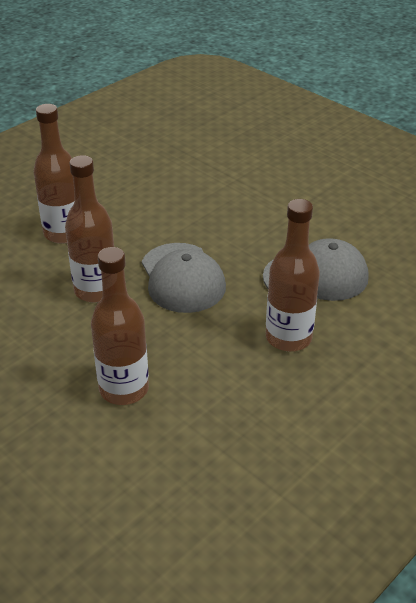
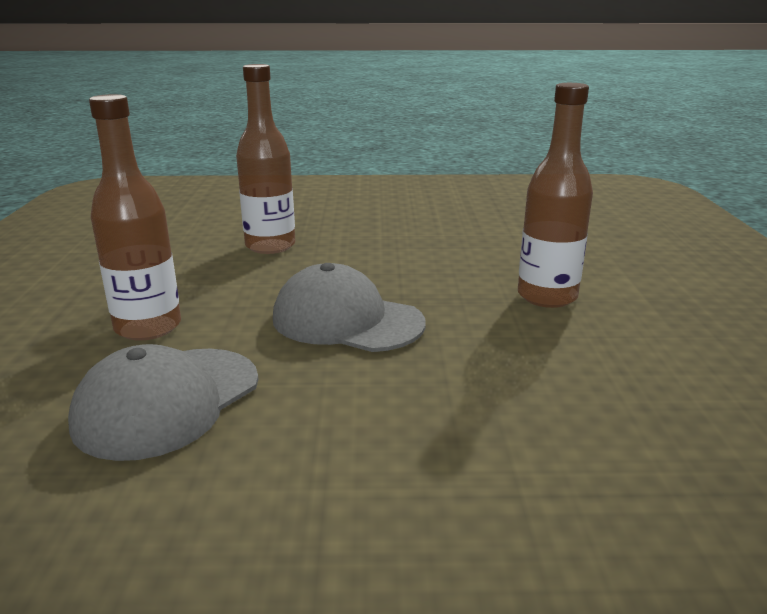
camera: 135 degrees right, 15 degrees down
(96, 290) = (411, 277): brown bottle -> none

